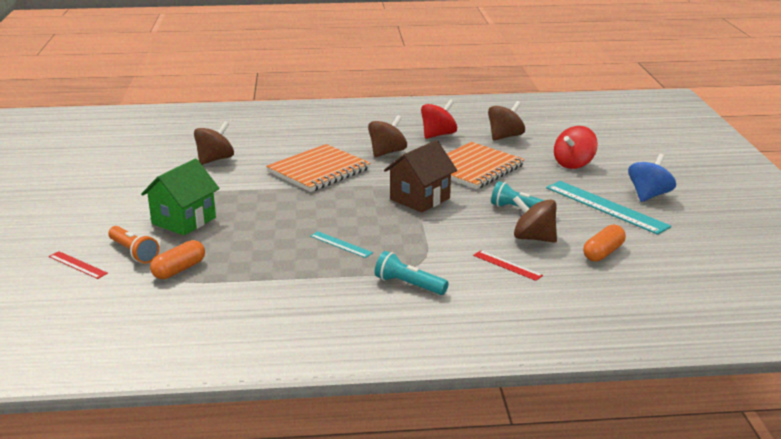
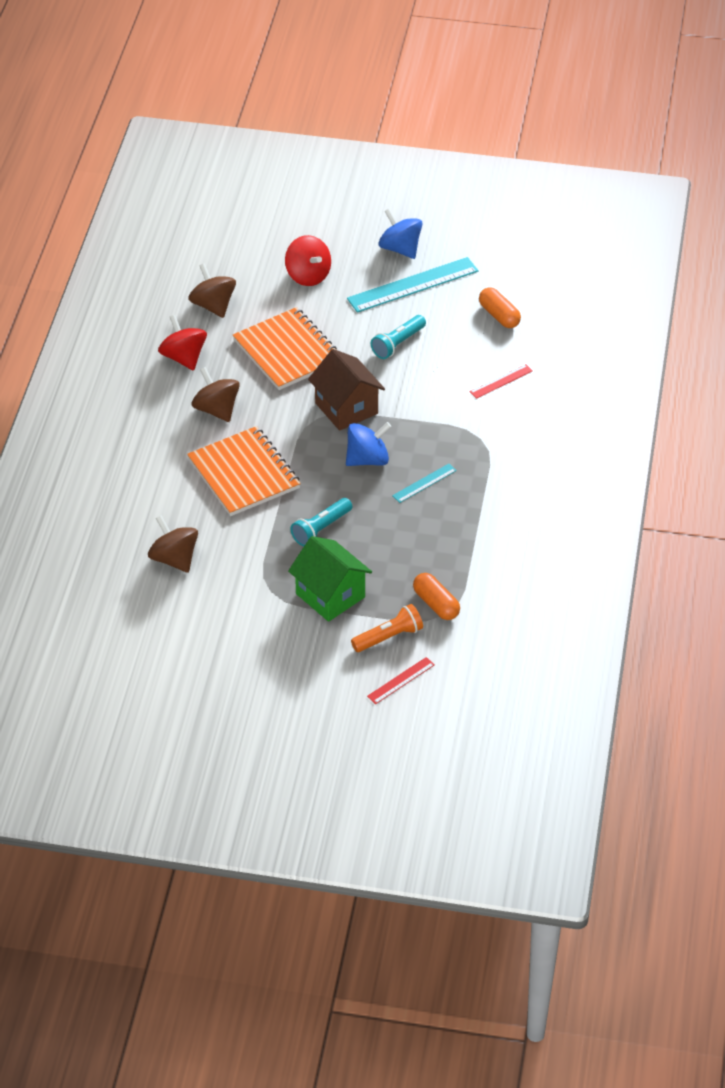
camera: 75 degrees left, 20 degrees up
(359, 215) = (367, 459): none -> blue spinning top
(409, 285) = (515, 451): turquoise flashlight -> turquoise flashlight (321, 529)
(533, 238) = (457, 351): brown spinning top -> none

